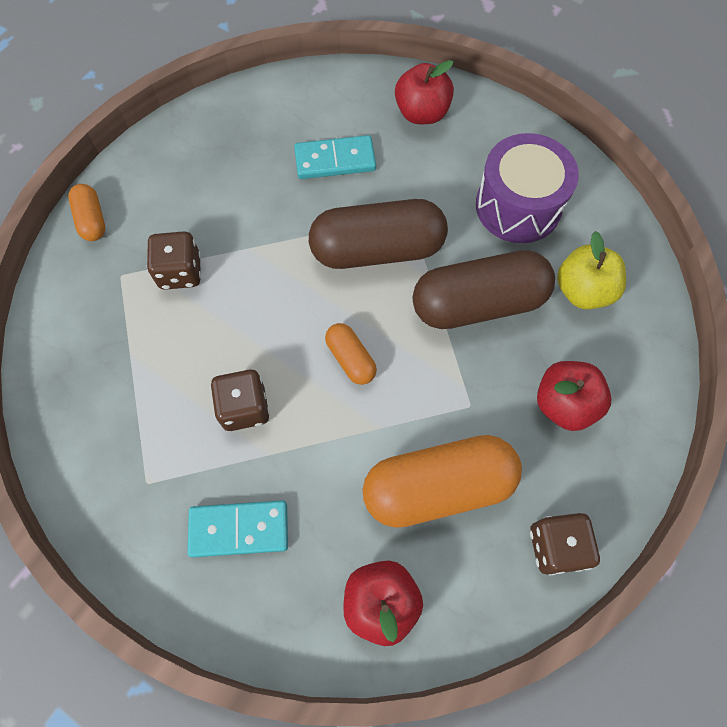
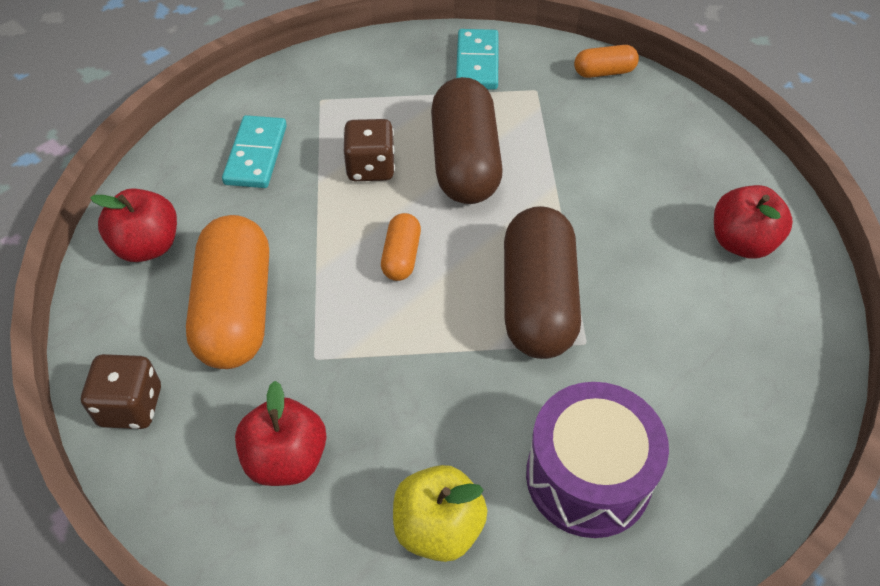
camera: 100 degrees right, 15 degrees down
(180, 272) = (533, 131): brown dice -> none
(335, 160) = (675, 277): turquoise domino -> turquoise domino (477, 62)
(350, 359) = (401, 256): orange capsule -> orange capsule turned 60 degrees counterclockwise
(422, 113) = (758, 387): red apple -> red apple (742, 242)
(478, 303) = (444, 394): brown capsule -> brown capsule (465, 162)

